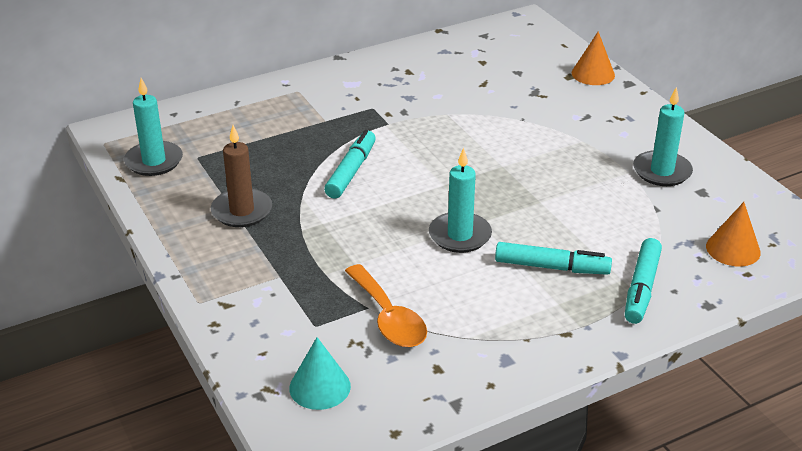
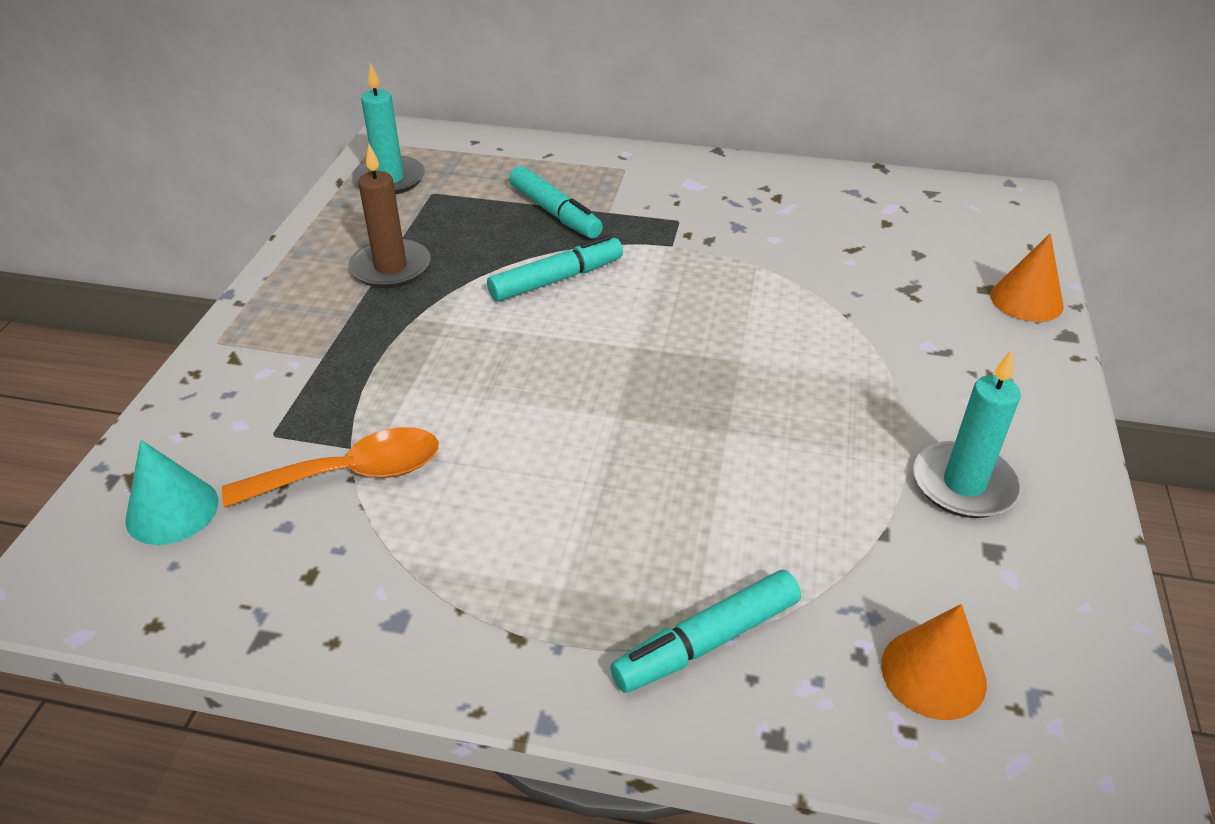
camera: 40 degrees right, 5 degrees up
(388, 318) = (352, 474): orange spoon -> orange spoon turned 120 degrees counterclockwise
(460, 235) = (569, 420): turquoise candle -> none
(551, 267) = (624, 530): turquoise marker -> turquoise marker (555, 213)

